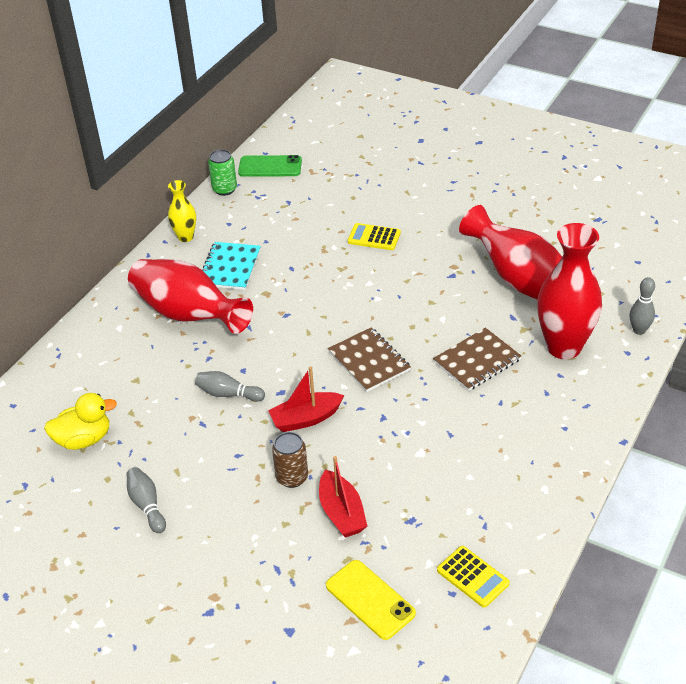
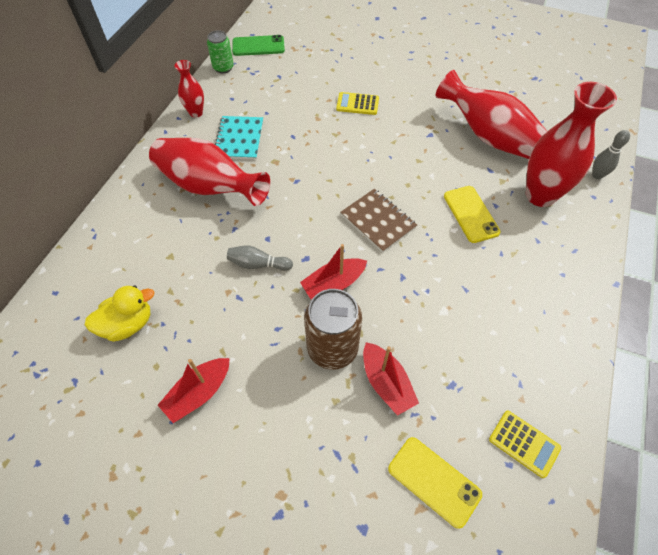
camera: 10 degrees left, 15 degrees up
(147, 505) = (199, 393): grey bowling pin -> red boat
(185, 237) = (196, 113): yellow vase -> red vase
(292, 477) = (332, 348): brown can -> brown can, size x1.67
(477, 361) = (471, 214): brown notebook -> yellow phone

